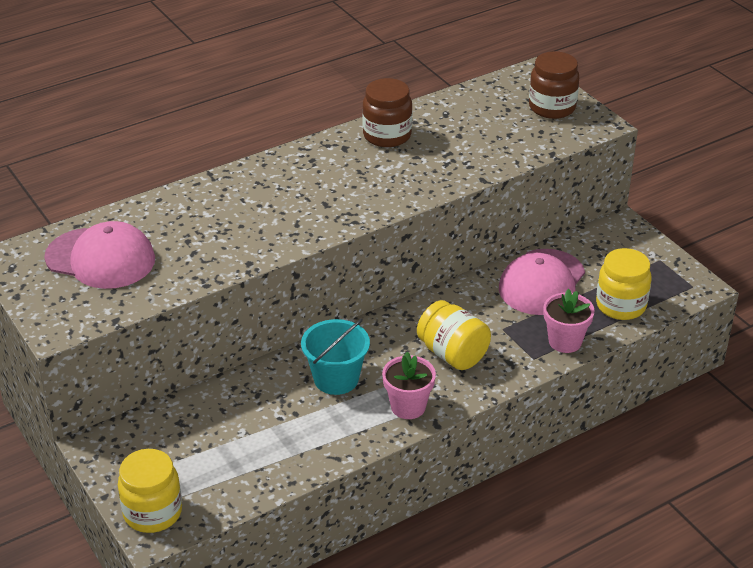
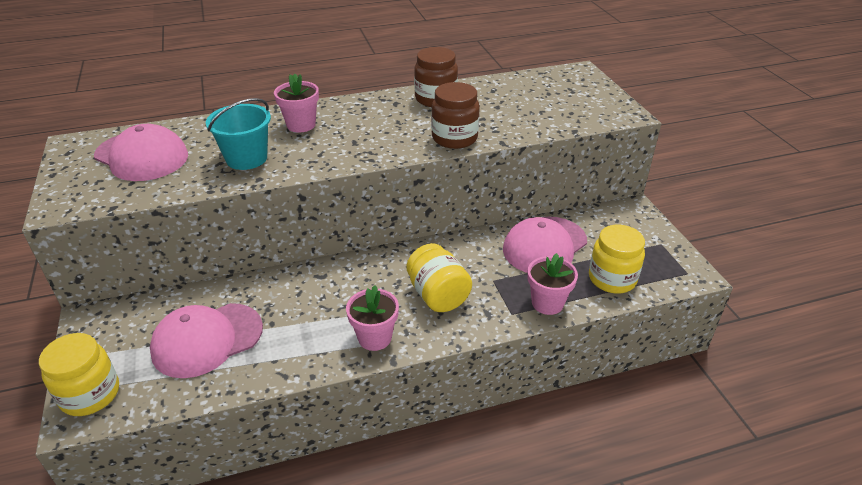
camera: 15 degrees right, 0 degrees up
(238, 441) = (207, 340): none -> pink cap
(254, 192) = (301, 125): none -> pink flower pot
(336, 379) = (324, 298): turquoise bucket -> turquoise bucket (246, 158)
(552, 107) = (588, 96): brown jar -> brown jar (454, 138)

